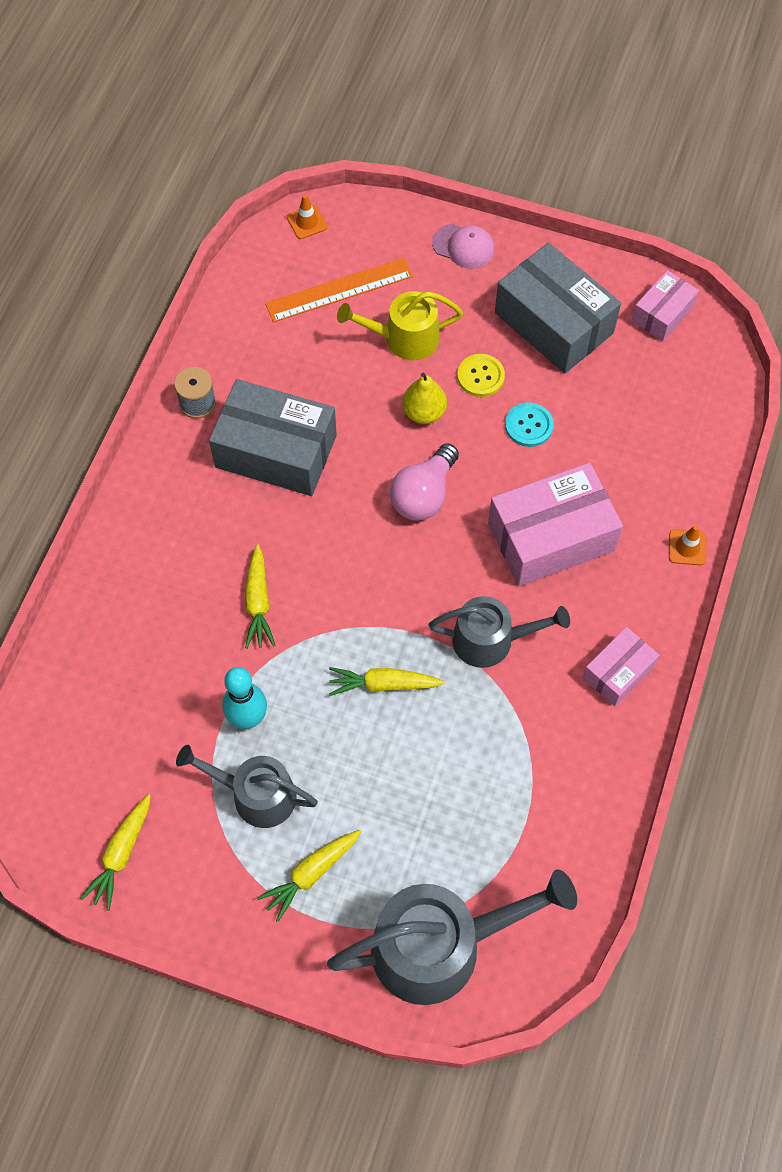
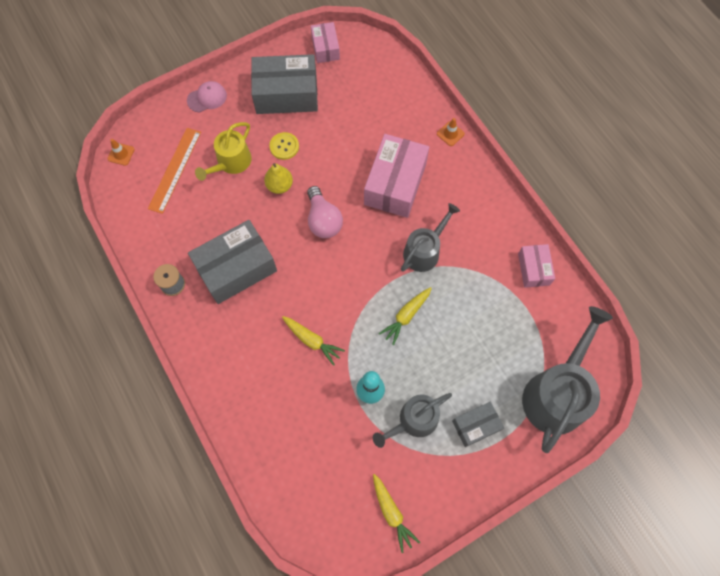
camera: 50 degrees left, 5 degrees up
(311, 874) = (476, 426): yellow carrot -> grey box
(529, 425) = (329, 147): turquoise button -> none
(618, 672) = (486, 210): pink box -> pink box (533, 269)

